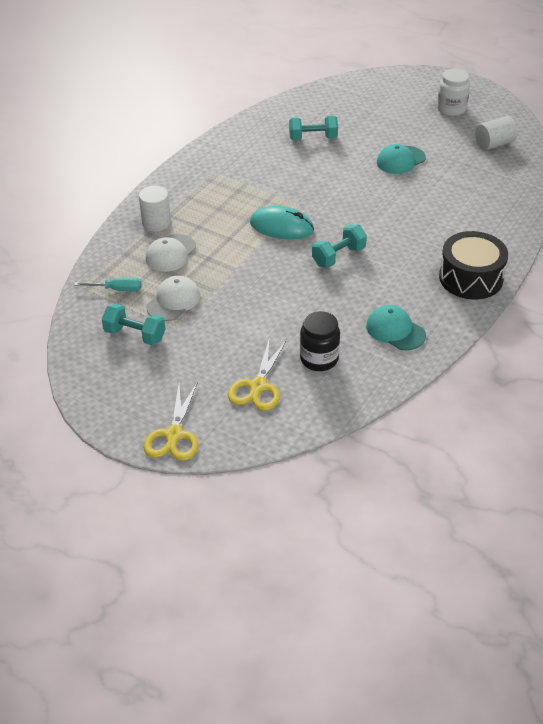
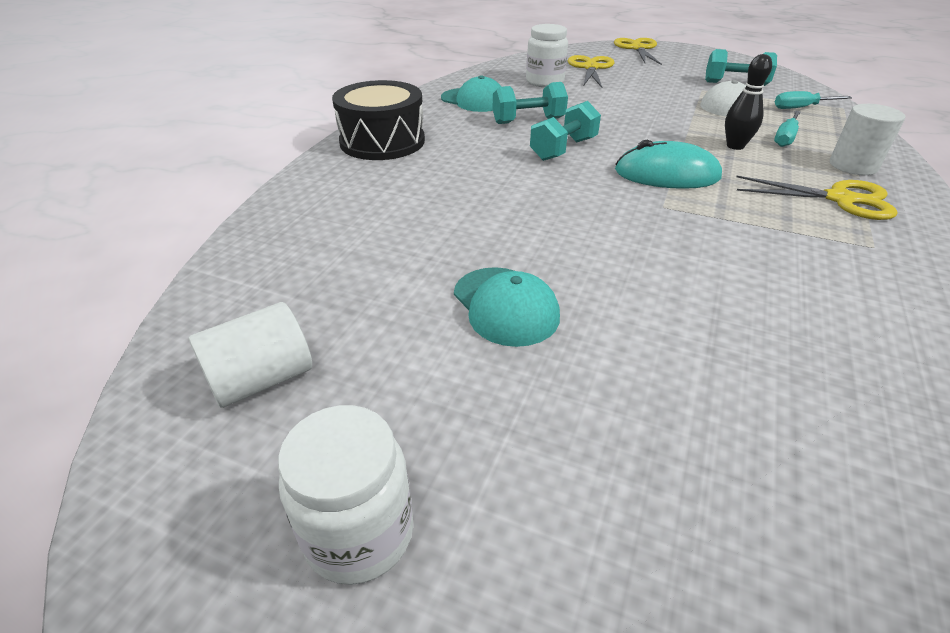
camera: 170 degrees right, 5 degrees down
(170, 253) = (785, 138): white cap -> turquoise screwdriver
(196, 199) = (839, 199): none -> yellow scissors
(215, 248) = (735, 146): none -> black bowling pin
(313, 138) = (743, 348): turquoise dumbbell -> turquoise dumbbell (528, 121)
(319, 359) = (544, 82): black jar -> white jar
(400, 160) = (505, 306): turquoise cap -> turquoise cap turned 105 degrees clockwise

